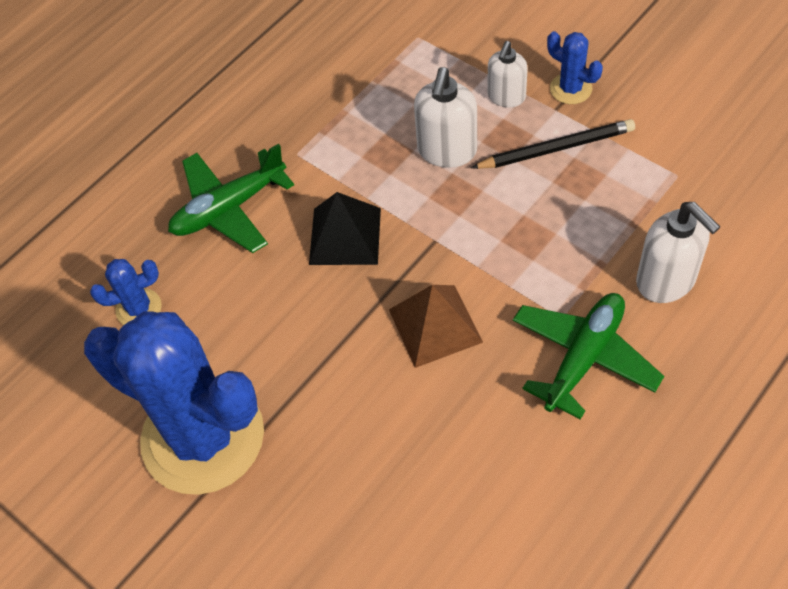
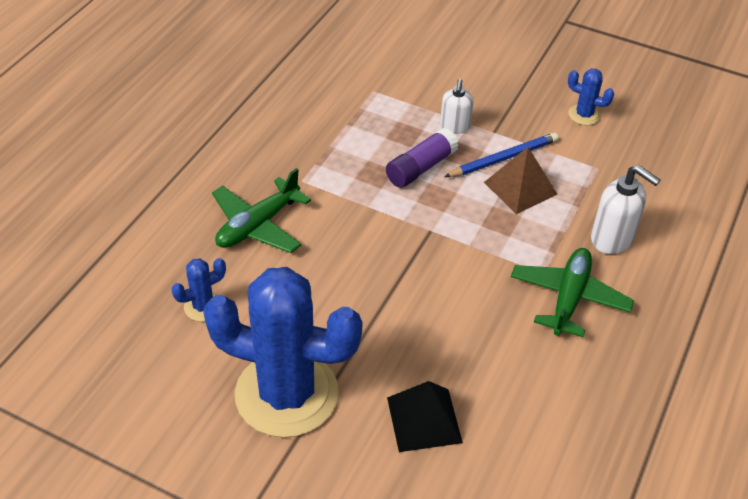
camera: 20 degrees left, 10 degrees down
(345, 236) = (359, 235): black pyramid -> black pyramid (424, 420)
(435, 326) = (449, 290): brown pyramid -> brown pyramid (520, 188)
(447, 151) = (421, 168): white soap dispenser -> purple glue stick
(556, 149) = (503, 158): black pencil -> blue pencil
(570, 89) = (501, 117): blue cactus -> blue cactus (584, 115)

